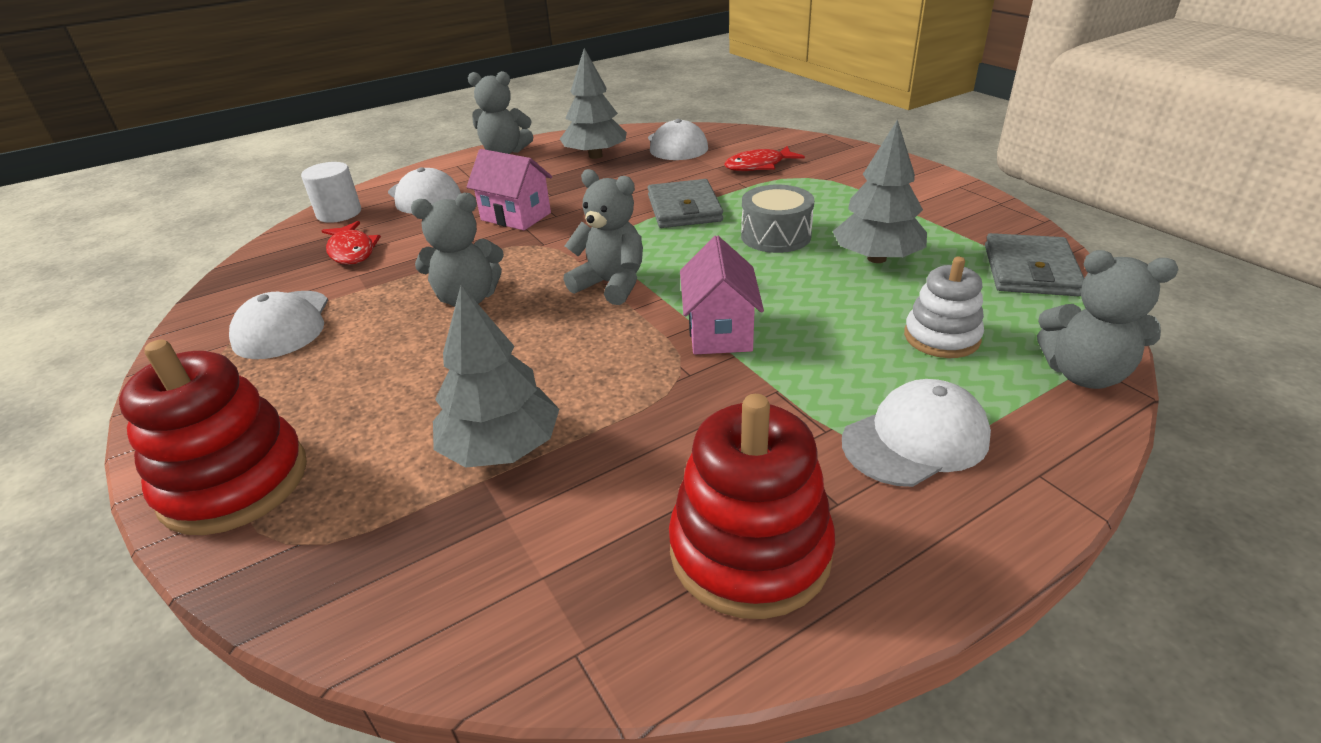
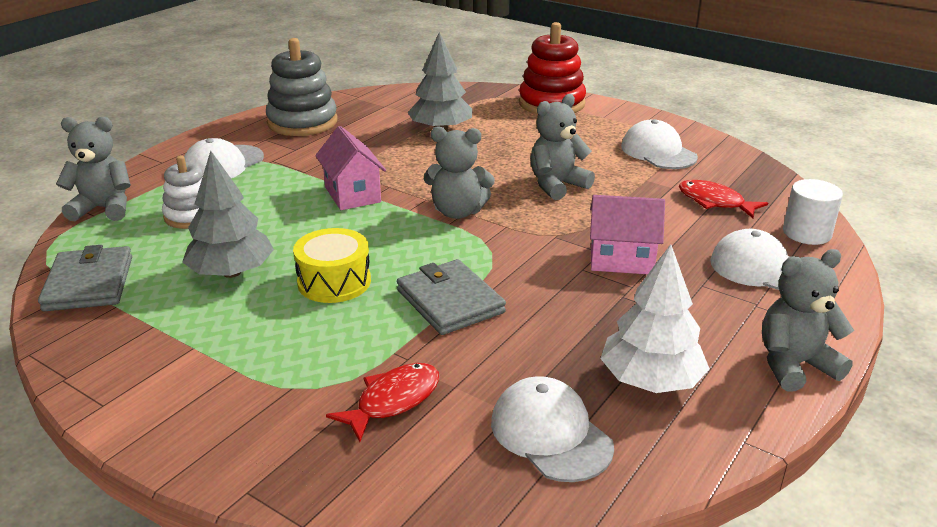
camera: 155 degrees right, 5 degrees down
(595, 156) = (650, 380): grey tree -> white tree
(750, 551) = (302, 122): red stacking toy -> grey stacking toy
(775, 236) = (334, 282): grey drum -> yellow drum

